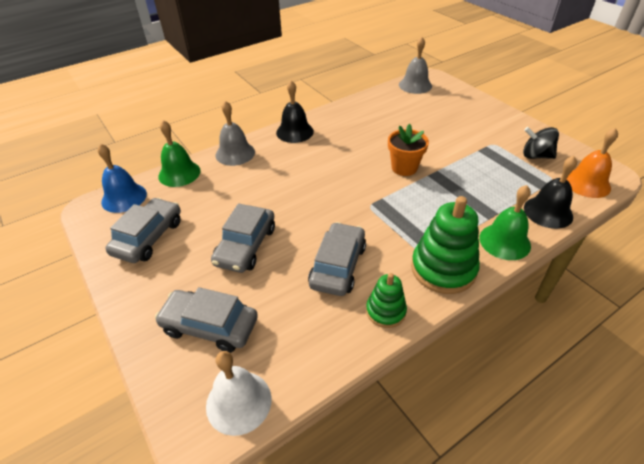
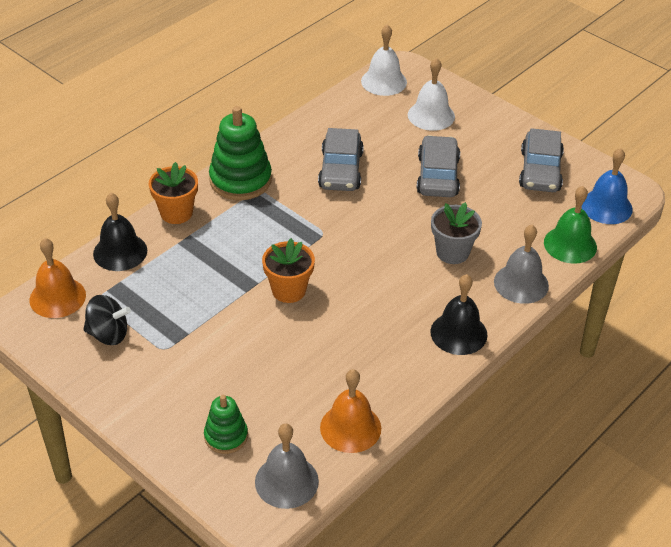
camera: 165 degrees right, 0 degrees up
(210, 326) = (431, 115): grey car -> white bell
(271, 178) = (452, 252): none -> grey flower pot
(377, 99) = (350, 427): none -> orange bell
(385, 311) = (290, 142): green stacking toy -> green stacking toy (226, 436)
(504, 241) = (176, 213): green bell -> orange flower pot

